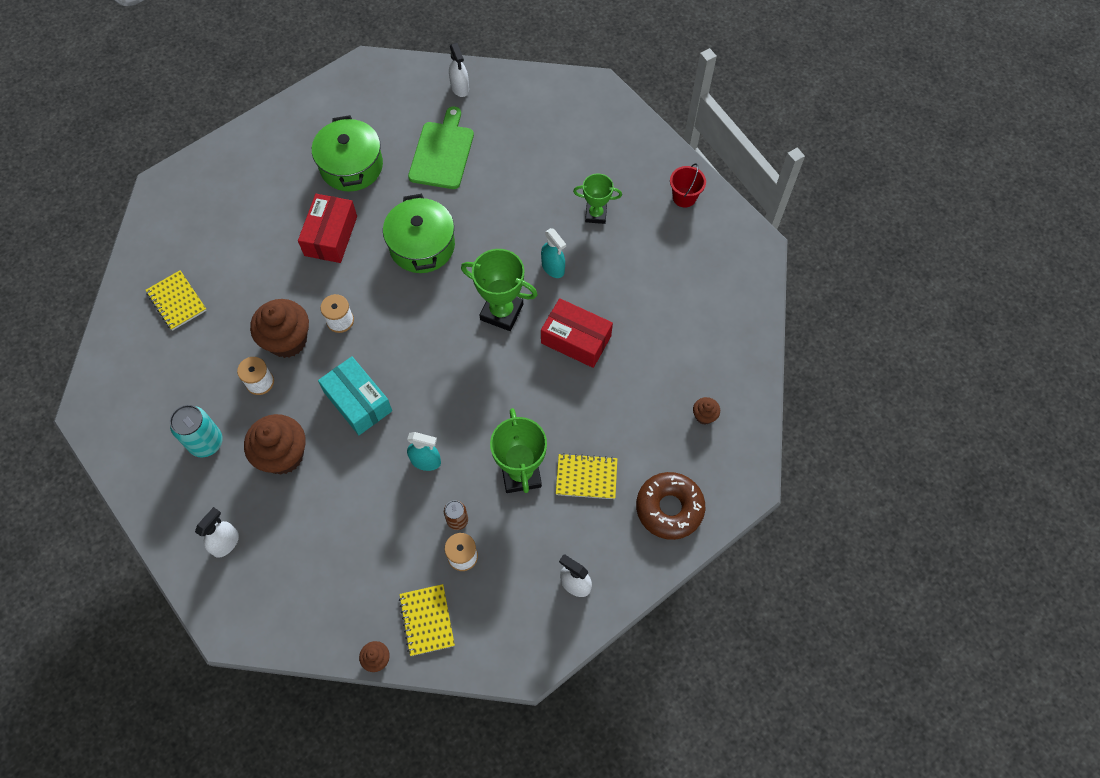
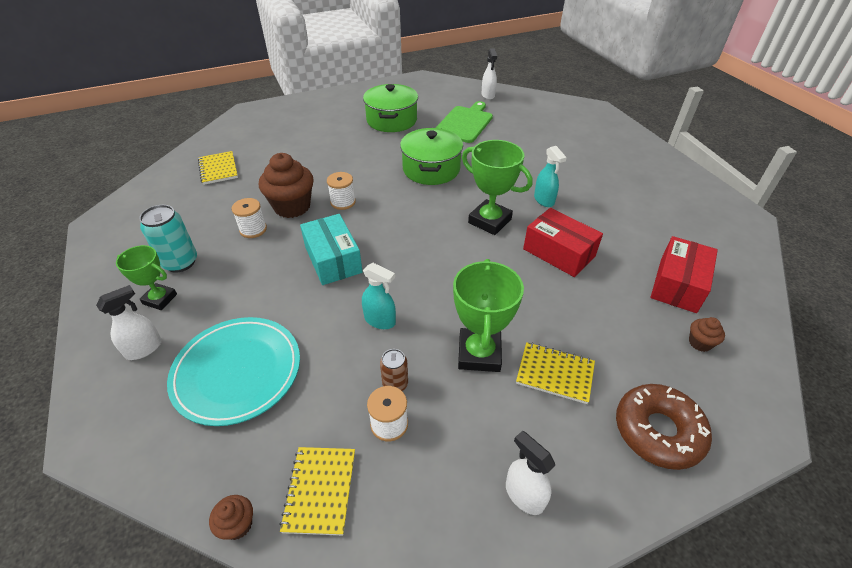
camera: 15 degrees right, 20 degrees down
(283, 455) = (243, 286): brown cupcake -> none
(320, 543) = (237, 372): none -> turquoise plate
(331, 236) = (359, 153): red box -> red box (678, 284)
(596, 214) = (588, 174): green trophy -> green trophy (160, 299)
(684, 197) = (671, 176): red bucket -> none

